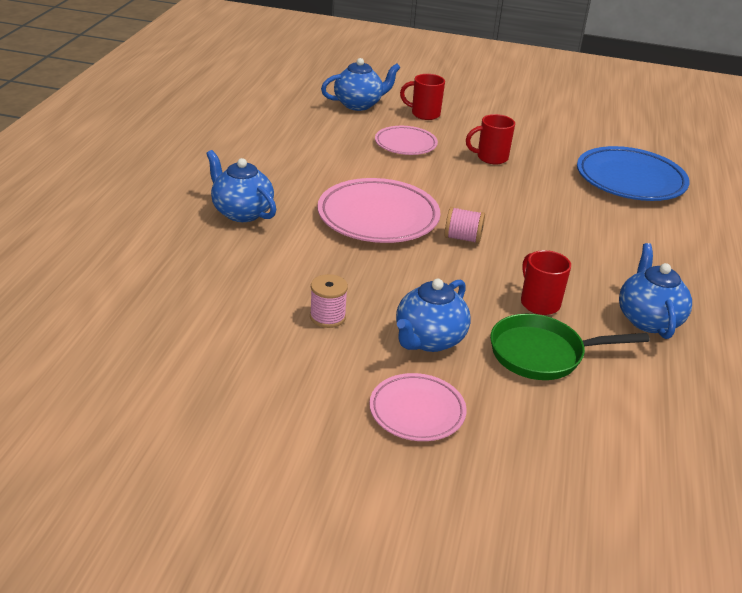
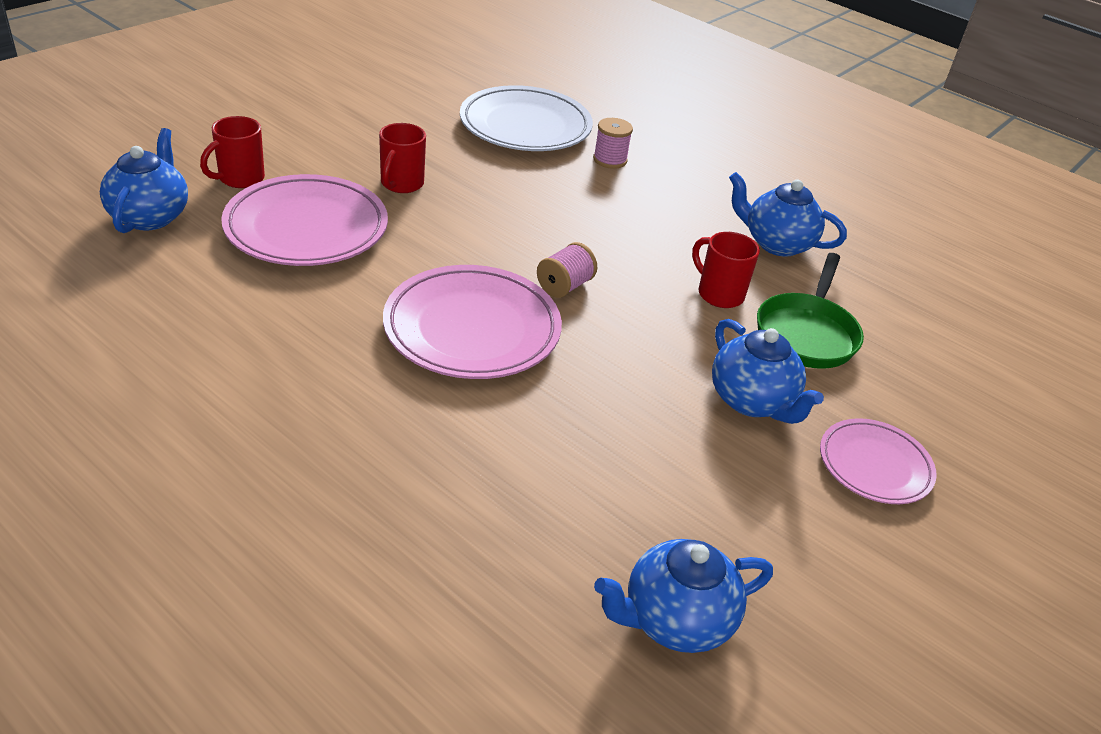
camera: 65 degrees left, 5 degrees up
(241, 212) = (363, 452): blue teapot -> blue teapot (675, 620)
(327, 317) = (672, 466): pink spool -> pink spool (610, 160)
(405, 144) = (306, 228): pink plate -> pink plate, size x1.69
(539, 303) = (718, 294): red mug -> red mug turned 45 degrees clockwise
(630, 180) = (525, 126): blue plate -> white plate

